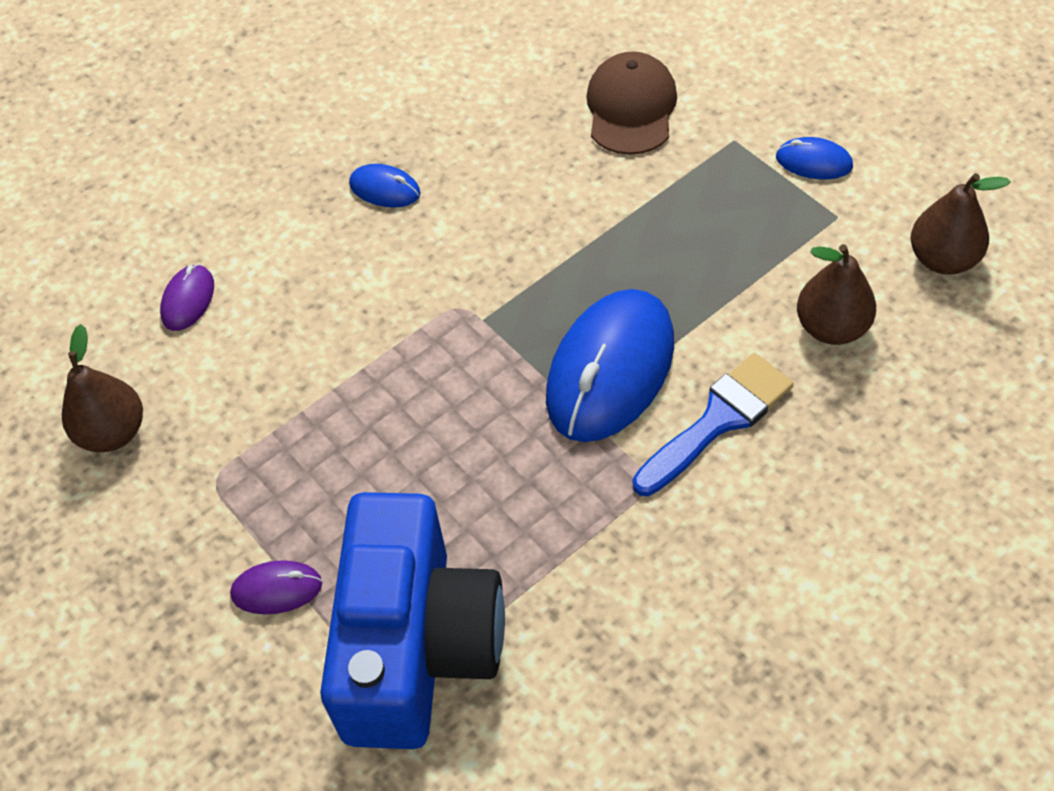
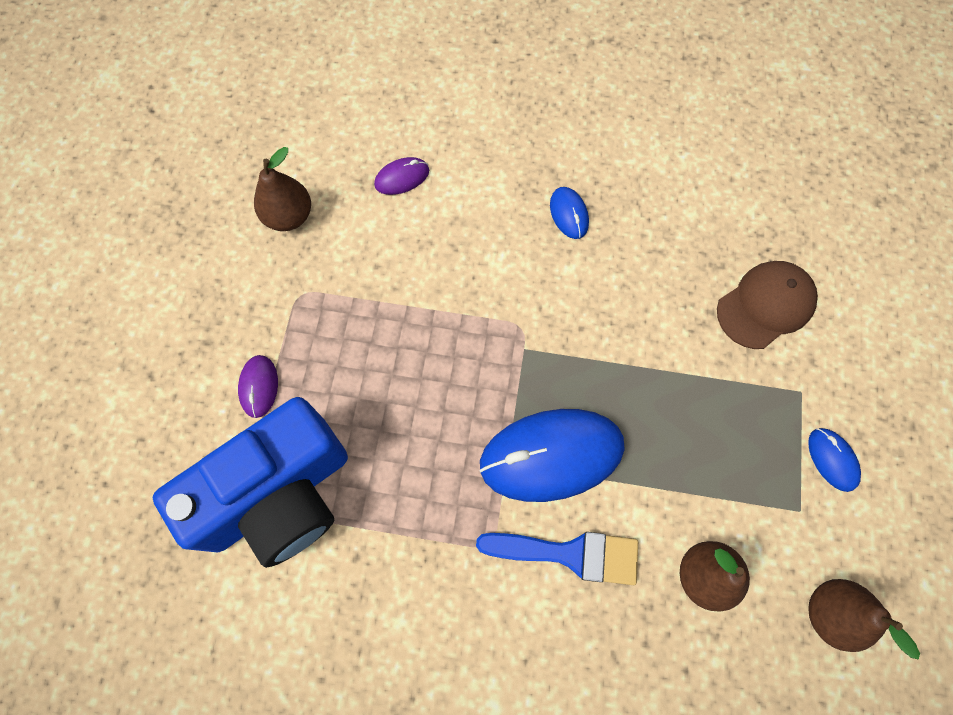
camera: 45 degrees right, 15 degrees up
(277, 589) = (259, 386): purple mouse -> purple mouse turned 45 degrees clockwise

